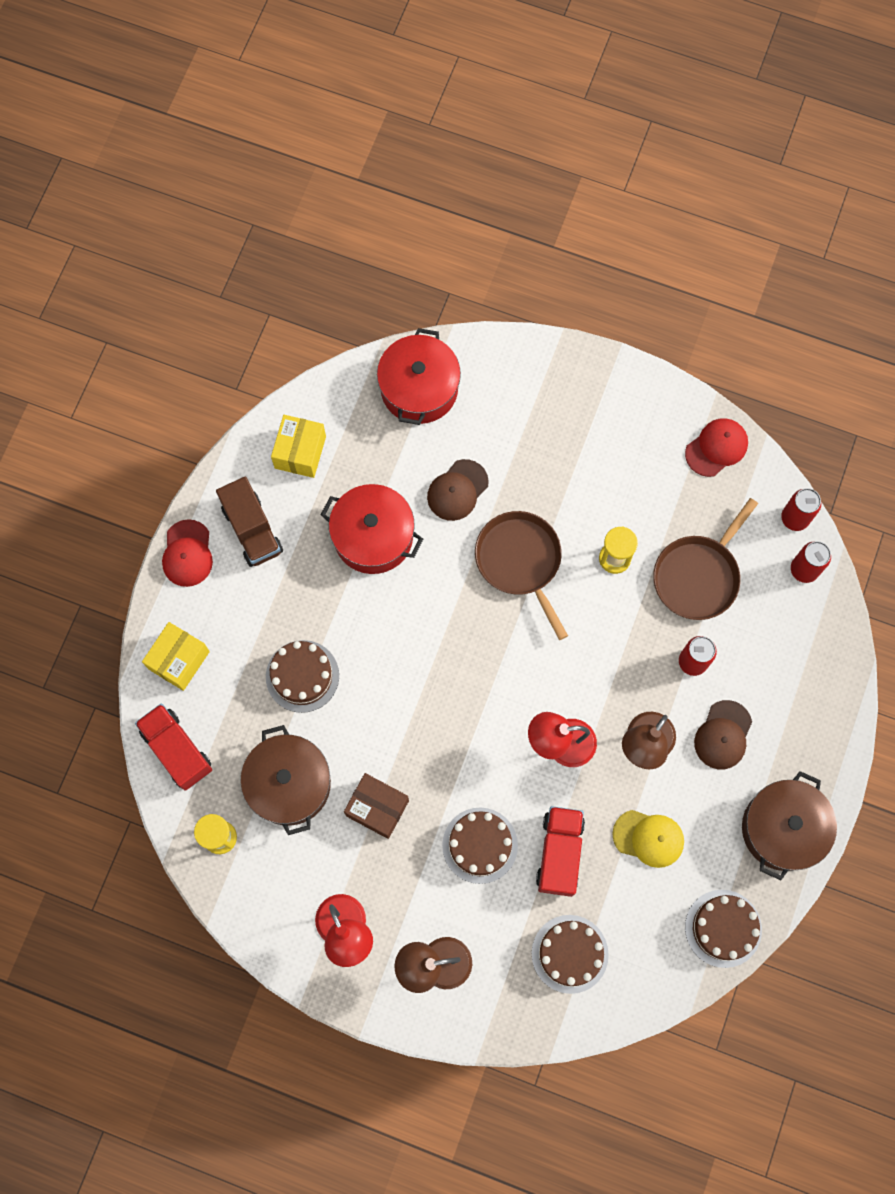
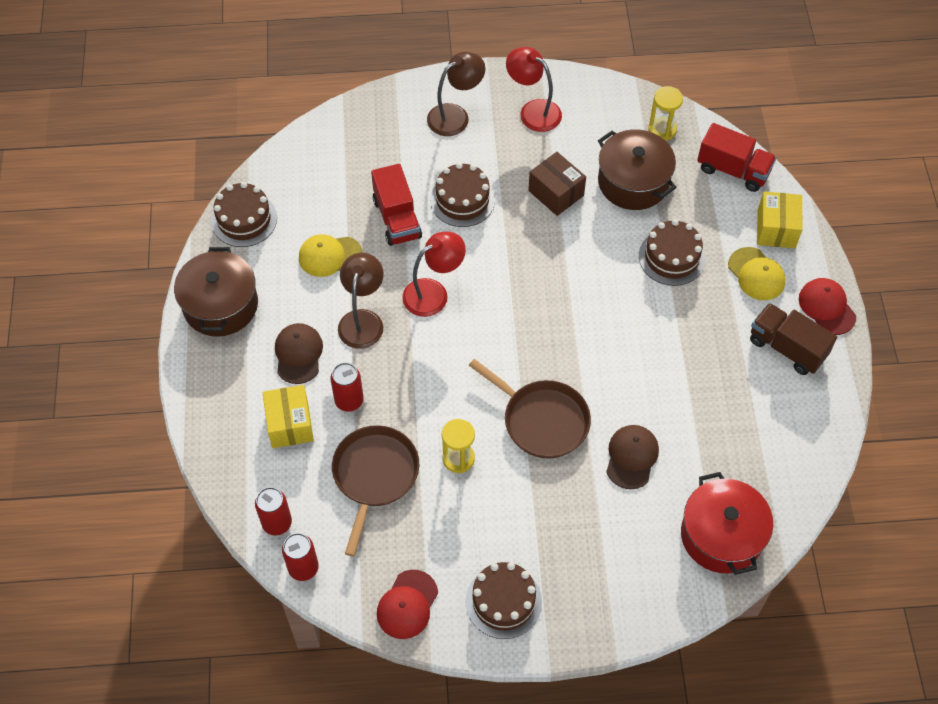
camera: 155 degrees right, 15 degrees down
(231, 619) = (756, 274): none -> yellow cap
(300, 452) = (791, 429): yellow box -> yellow box (290, 424)
(373, 536) = (682, 386): red pot -> none
(377, 808) = (556, 193): brown box -> brown box turned 45 degrees clockwise
(569, 954) = (357, 159): brown cake -> brown cake (503, 601)

